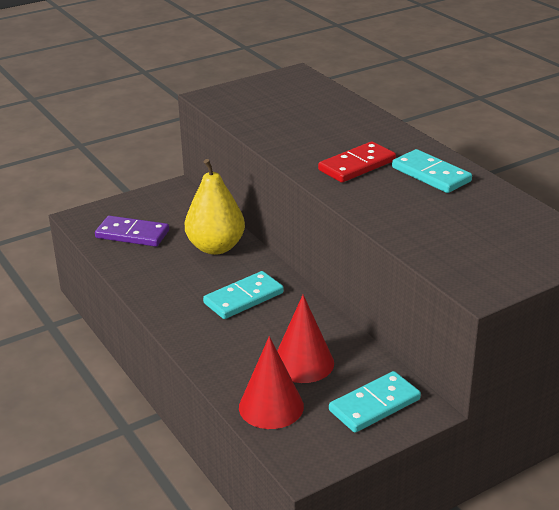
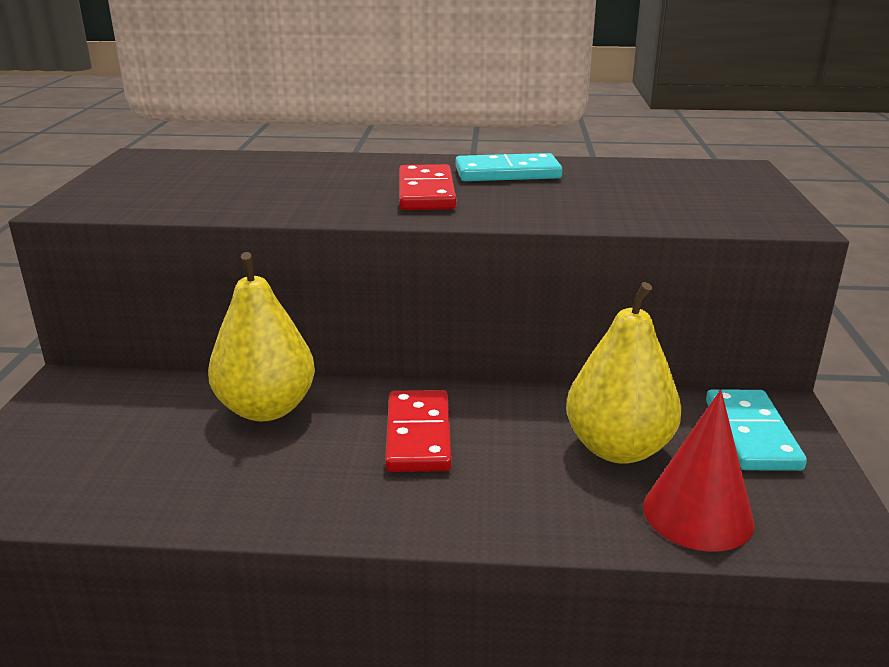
camera: 55 degrees left, 5 degrees down
(132, 234) = (109, 465): purple domino -> none
(244, 298) = (418, 435): turquoise domino -> red domino
(303, 363) = (618, 448): red cone -> yellow pear

